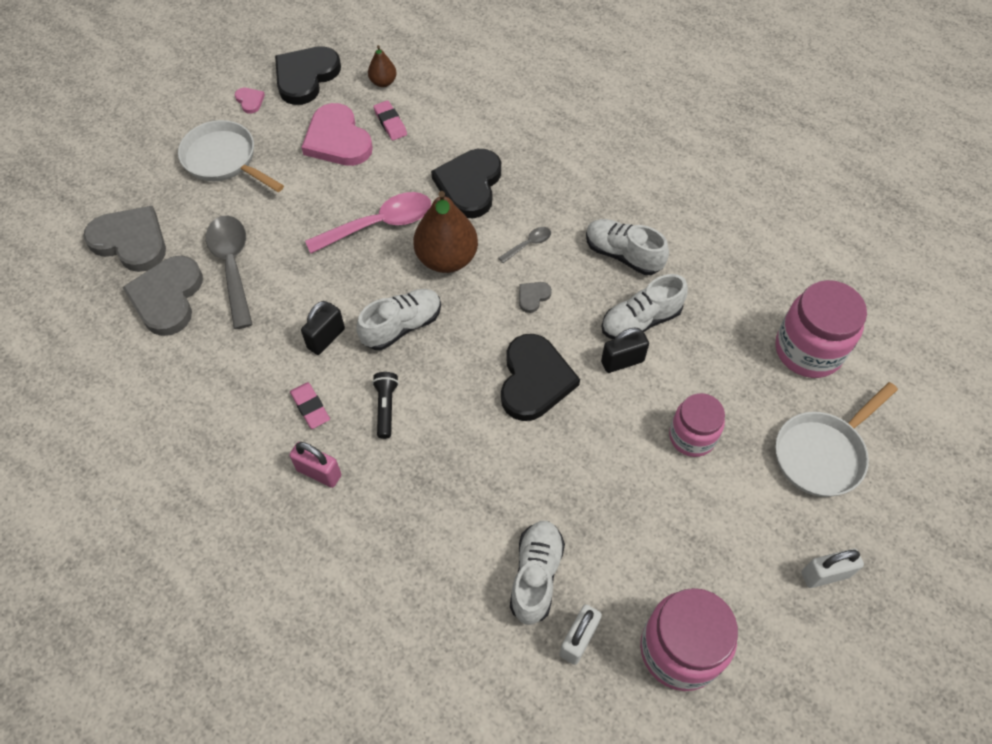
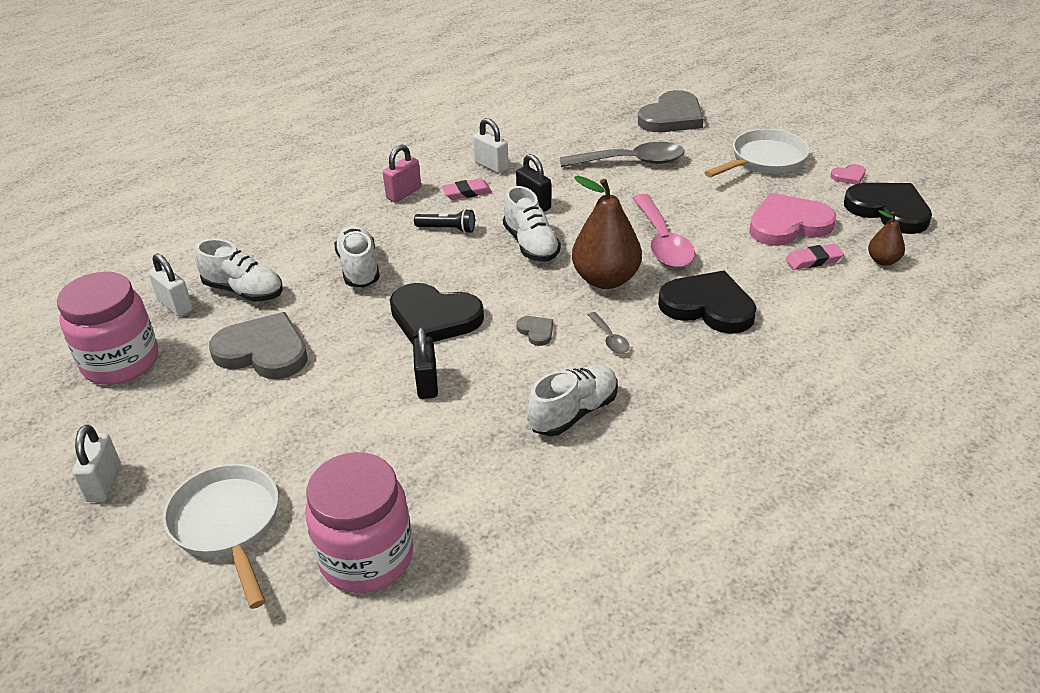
camera: 105 degrees right, 20 degrees down
(167, 297) = (606, 133): grey heart -> grey heart (263, 351)
(249, 396) = (491, 166): none -> white padlock
(640, 321) = (473, 408): white shoe -> white shoe (359, 268)
(692, 436) = (312, 418): pink jar -> none

